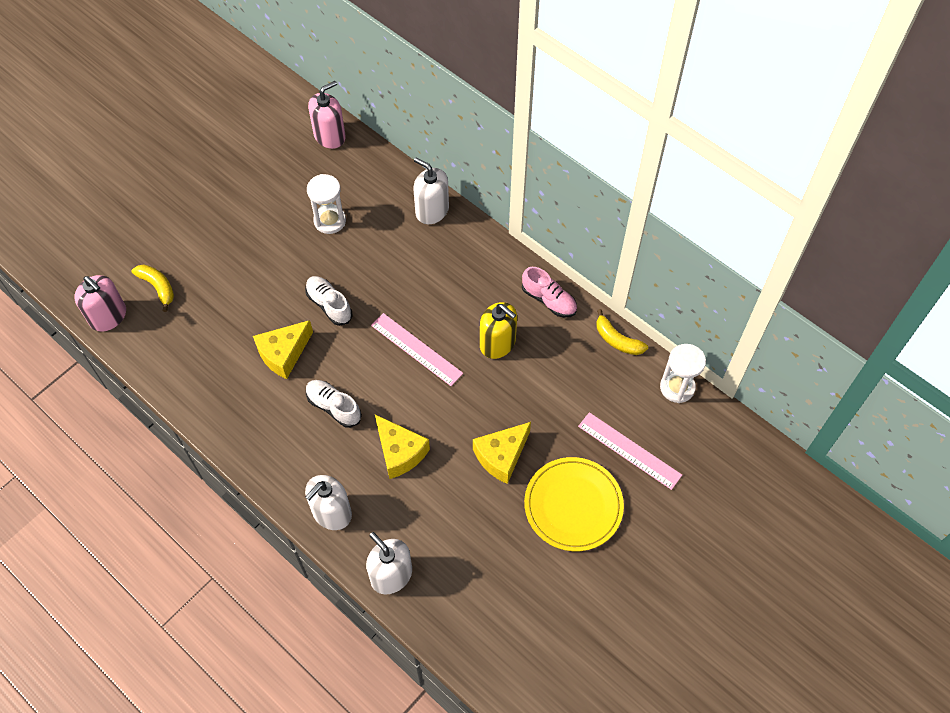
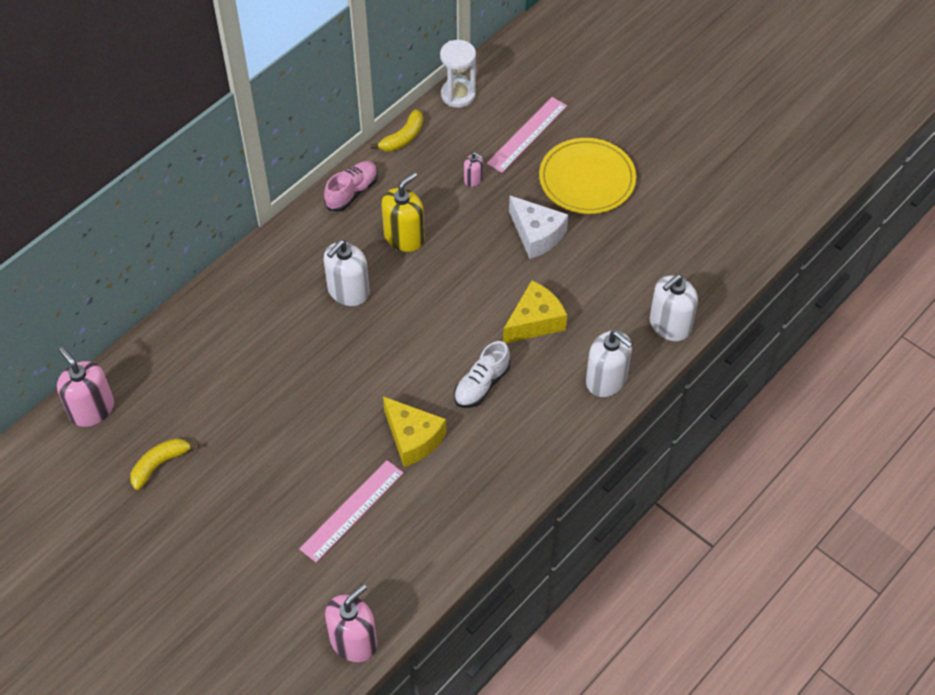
camera: 90 degrees left, 5 degrees down
(158, 287) = (311, 587): yellow banana -> yellow banana (160, 464)
(329, 305) = (348, 396): white shoe -> none
(330, 221) = (226, 402): white hourglass -> none
(416, 349) = (409, 310): pink ruler -> pink ruler (352, 510)
(432, 210) = (222, 298): white soap dispenser -> white soap dispenser (348, 291)
(501, 456) = (536, 235): yellow cheese -> white cheese
(568, 401) = (473, 179): none -> pink soap dispenser

